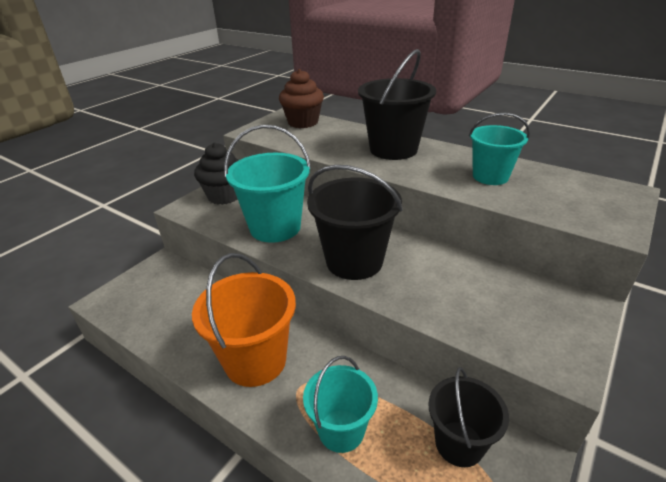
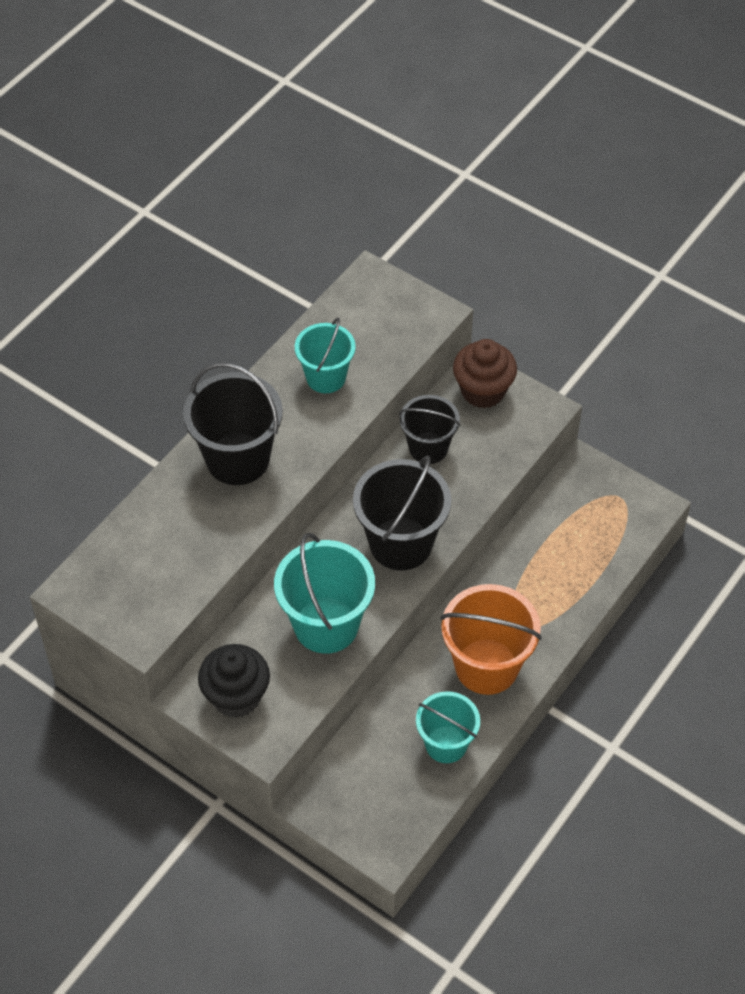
camera: 90 degrees left, 20 degrees up
(303, 122) = (116, 565): brown cupcake -> brown cupcake (483, 391)
(341, 430) = (562, 592): turquoise bucket -> turquoise bucket (446, 744)
(459, 443) = (572, 511): black bucket -> black bucket (428, 448)

